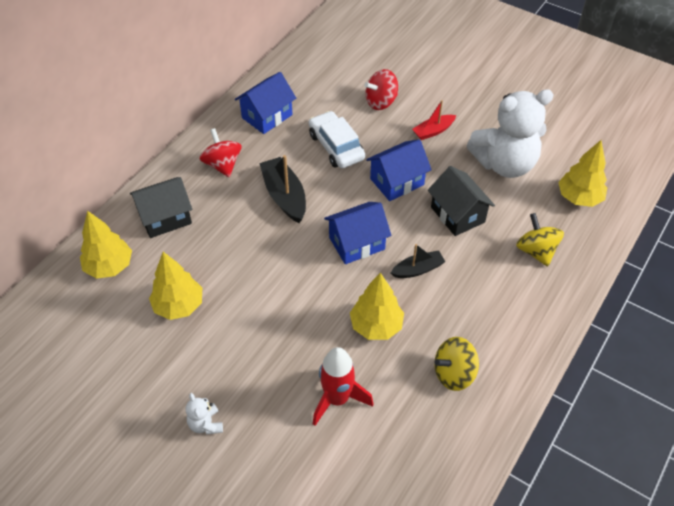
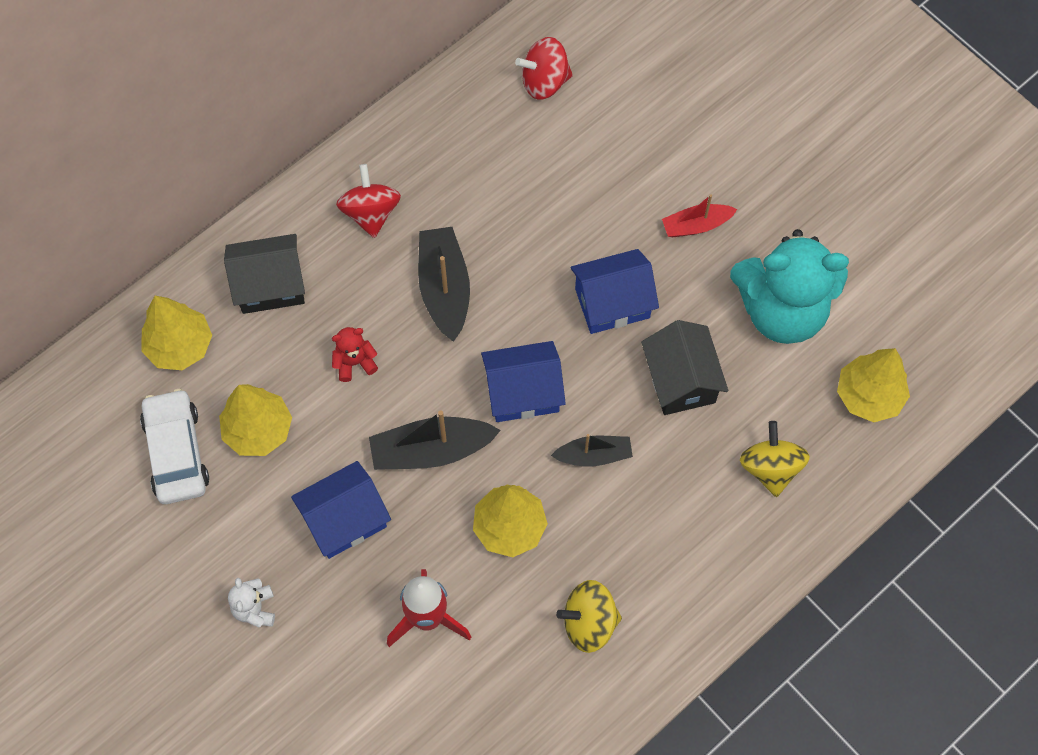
camera: 15 degrees right, 15 degrees up
(236, 250) = (354, 362): none -> red teddy bear
(267, 116) = (457, 139): blue house -> blue house (345, 519)
(305, 291) = (431, 450): none -> black boat
(336, 146) = (543, 219): white car -> white car (176, 452)
(381, 102) = (635, 152): red spinning top -> red spinning top (544, 82)
(504, 164) = (781, 310): white teddy bear -> turquoise teddy bear

